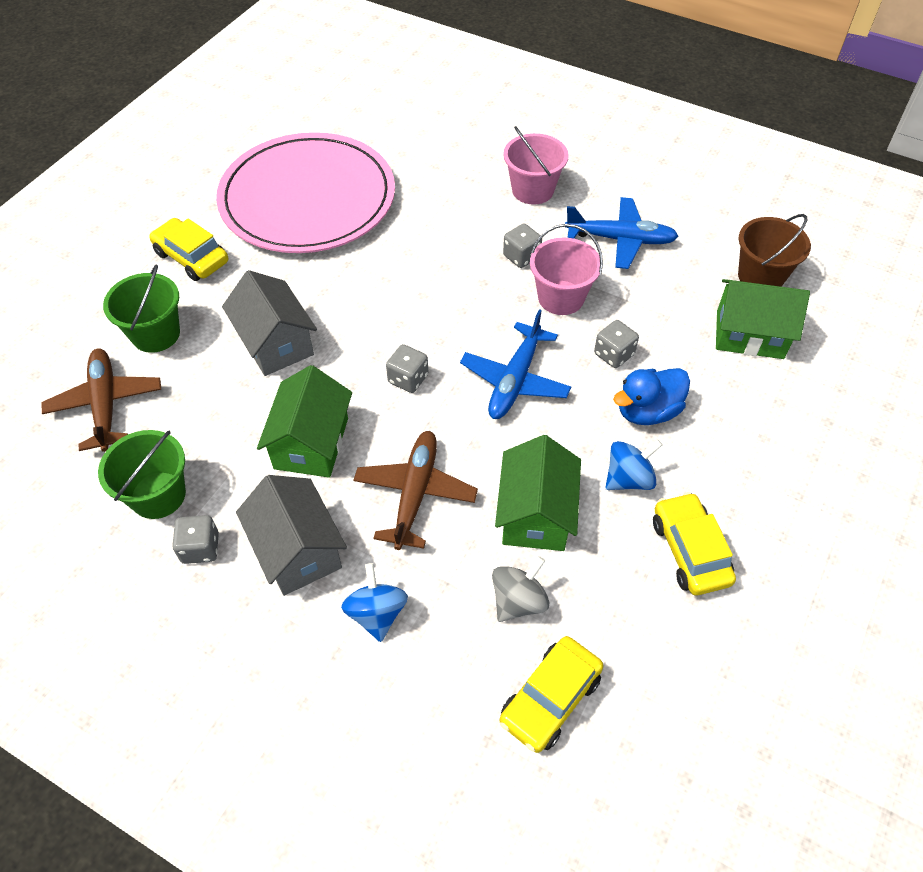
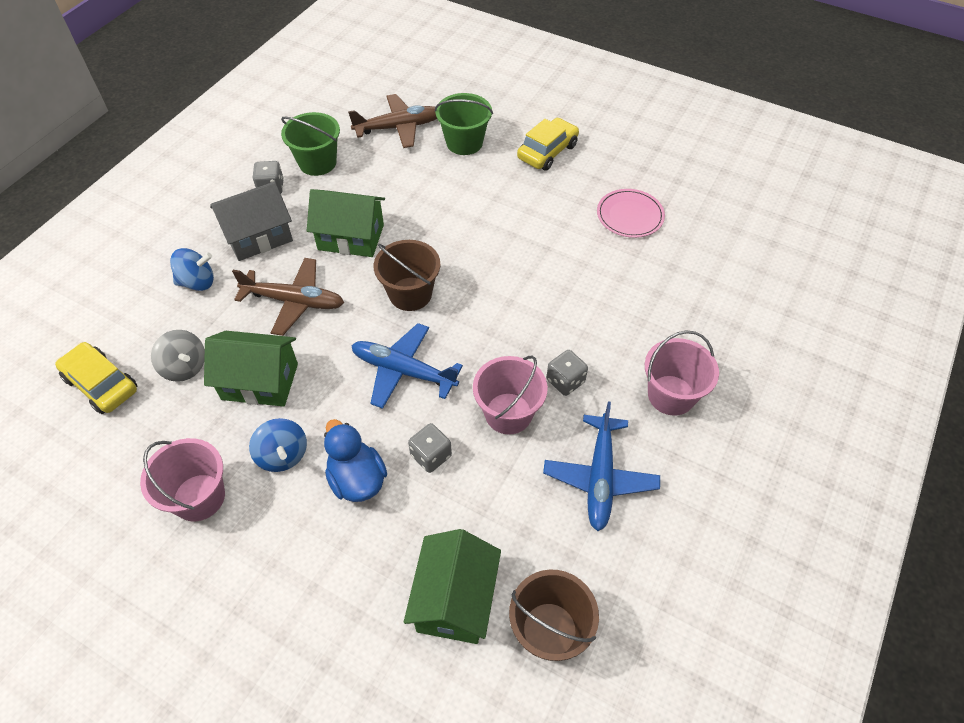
camera: 90 degrees right, 0 degrees up
(275, 343) = (453, 209): grey house -> none
(307, 198) = (630, 215): pink plate -> pink plate, size x0.41
(408, 379) = (410, 294): grey dice -> brown bucket
(689, 551) = (199, 497): yellow car -> pink bucket

